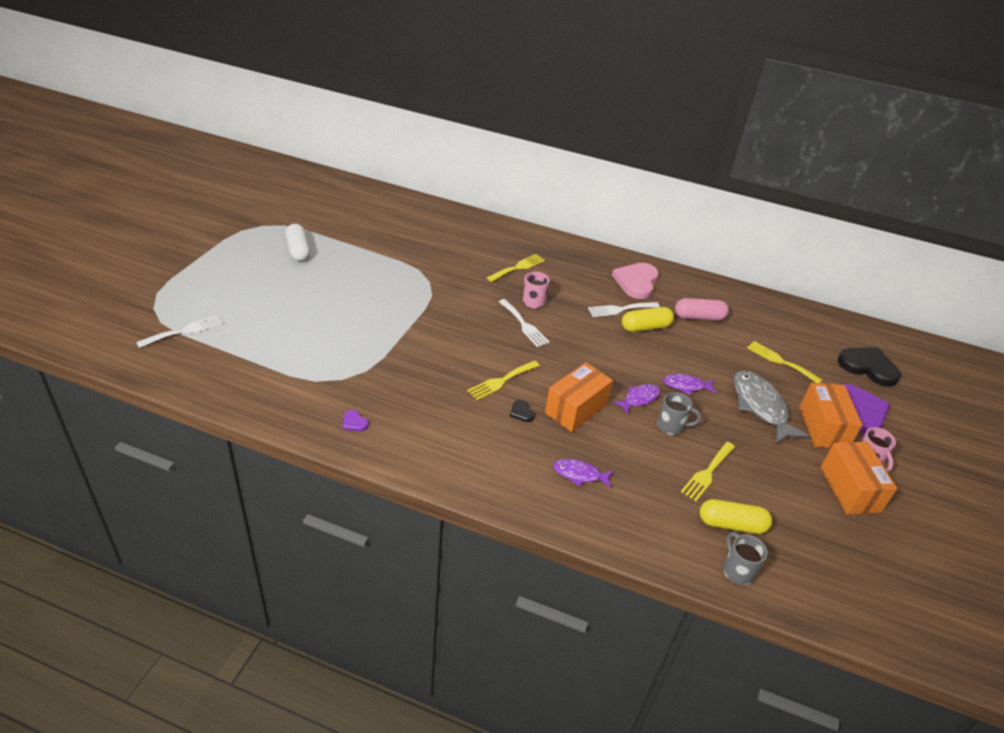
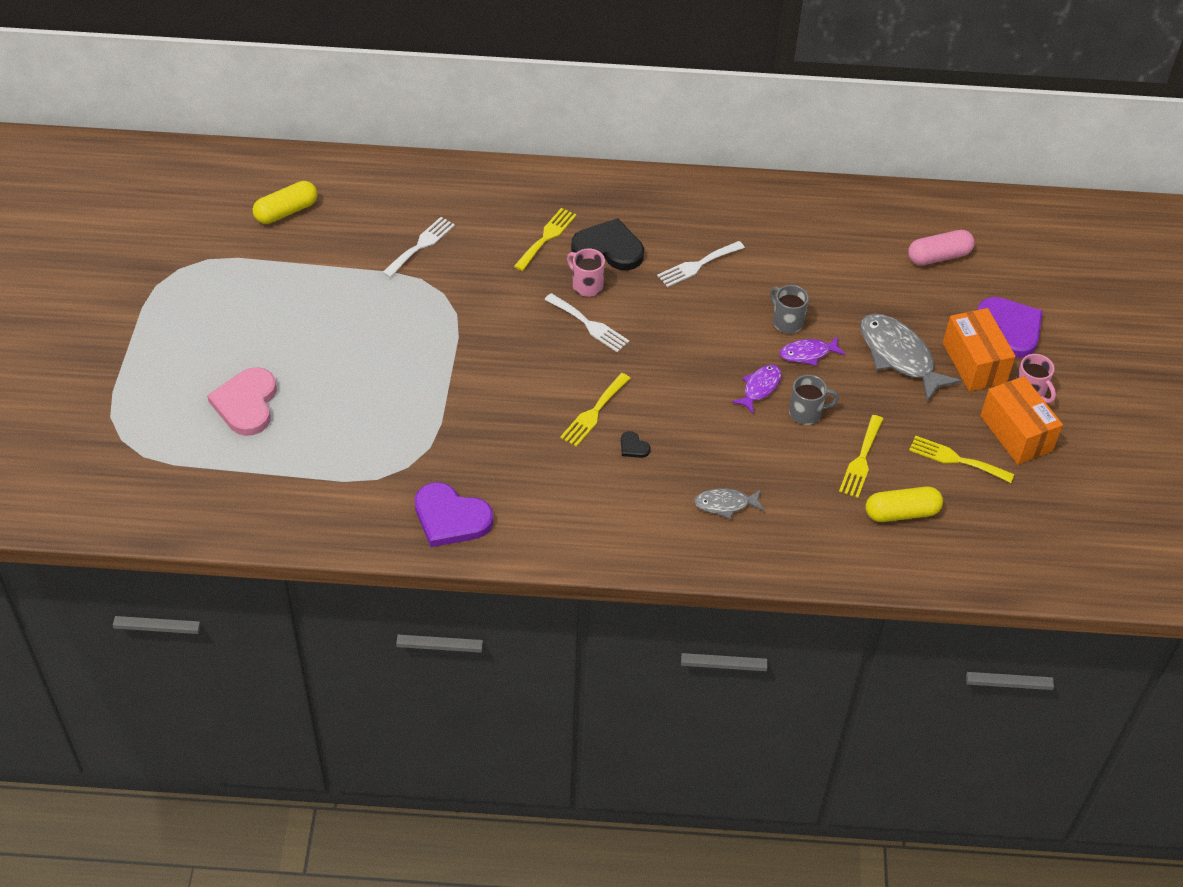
camera: 15 degrees left, 10 degrees up
(184, 331) = (181, 460): white fork -> white fork (421, 245)
(298, 250) = (251, 295): white capsule -> none
(354, 422) = (450, 518): purple heart -> purple heart, size x2.33
(576, 409) = (693, 423): orange box -> none
(579, 474) = (725, 504): purple fish -> grey fish
(636, 282) = (704, 215): pink heart -> pink heart (246, 404)
(645, 327) = (736, 283): yellow capsule -> yellow capsule (286, 211)
(699, 317) = (796, 248): pink capsule -> pink capsule (939, 256)
(737, 570) = (919, 561): grey mug -> grey mug (786, 321)
(780, 361) = (908, 285): yellow fork -> yellow fork (956, 459)
(868, 367) = (1011, 263): black heart -> black heart (608, 248)

